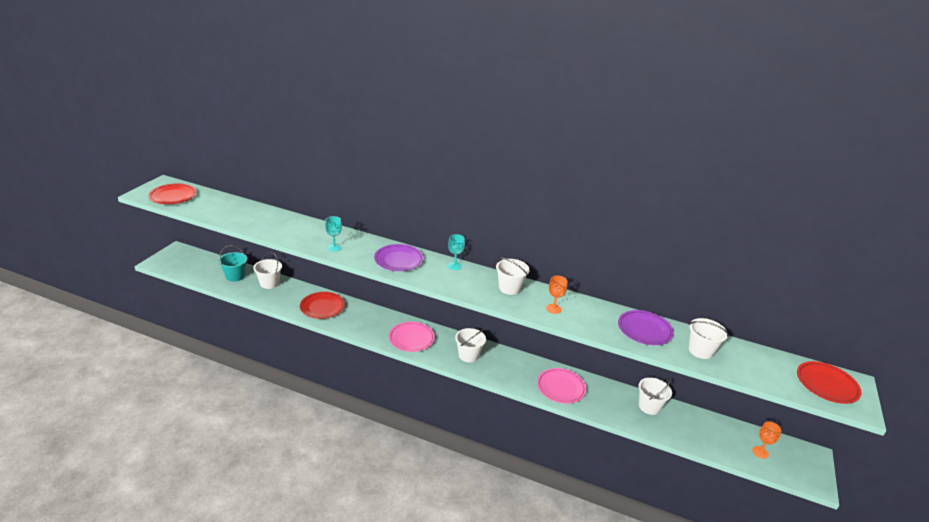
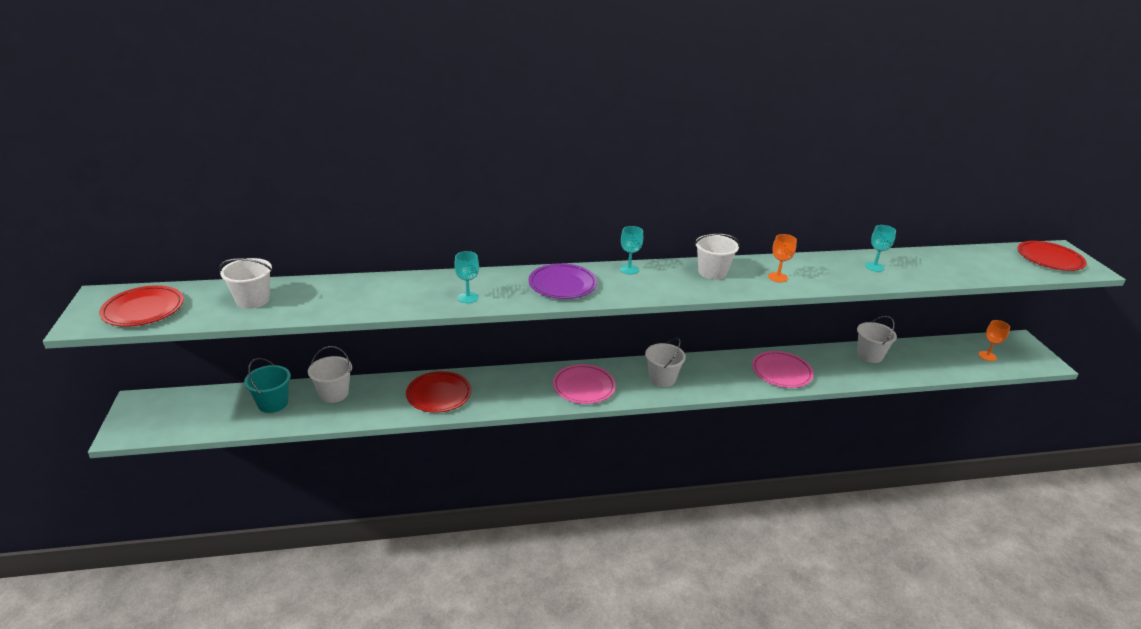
camera: 30 degrees left, 0 degrees up
(644, 330) = (874, 267): purple plate -> turquoise goblet
(700, 350) = (937, 267): white bucket -> white bucket (252, 300)

